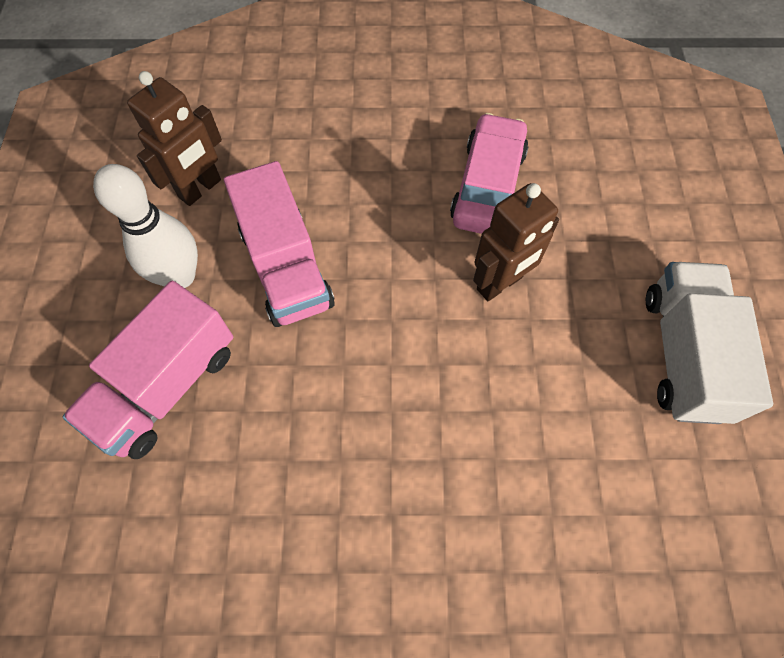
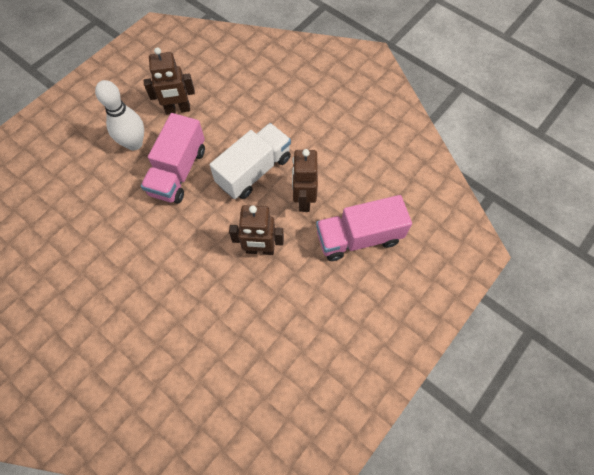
camera: 40 degrees right, 0 degrees up
(167, 386) = (88, 187): pink truck -> pink truck (359, 237)
(488, 186) = (303, 200): pink car -> brown robot
(683, 355) = (308, 349): white truck -> white truck (254, 171)

